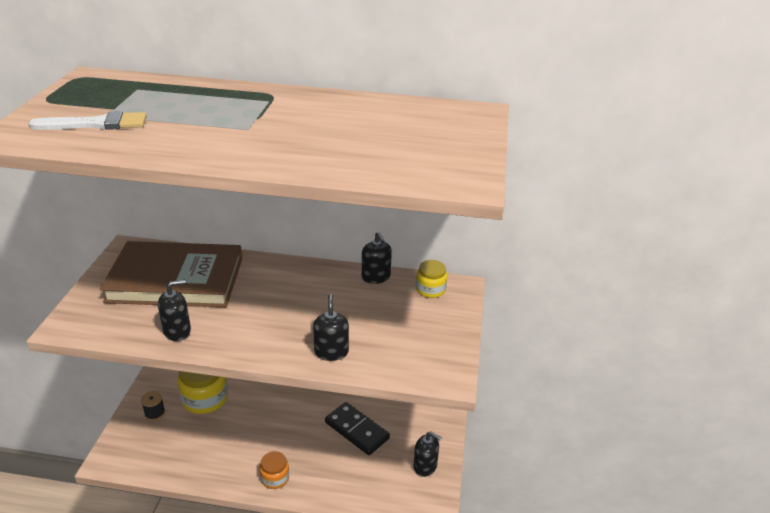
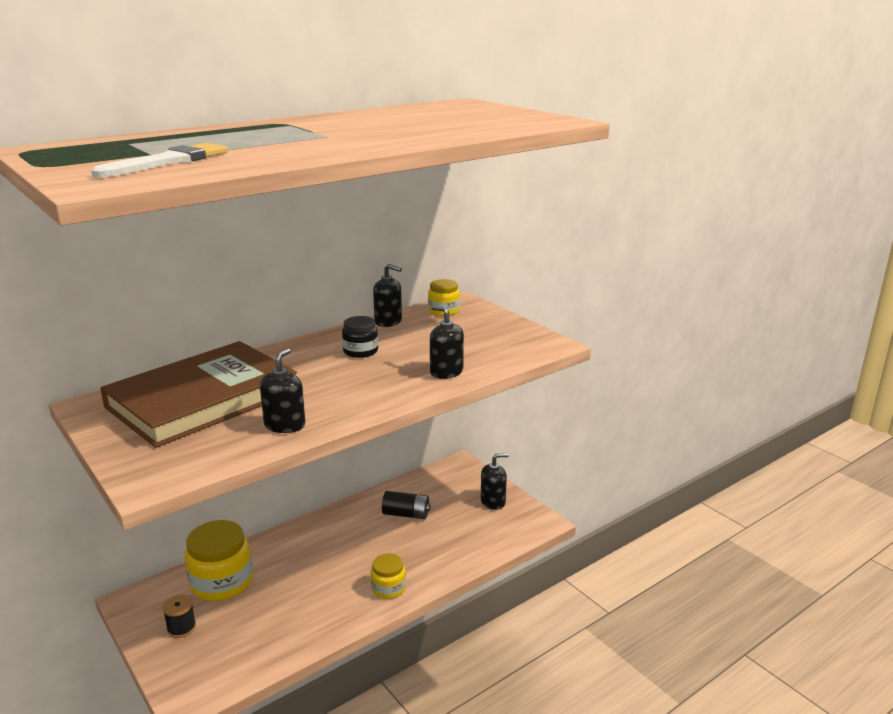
camera: 45 degrees left, 10 degrees down
(275, 478) = (388, 588): orange jar -> yellow jar
(314, 295) = (360, 351): none -> black jar
(356, 430) = (406, 514): black domino -> black battery

